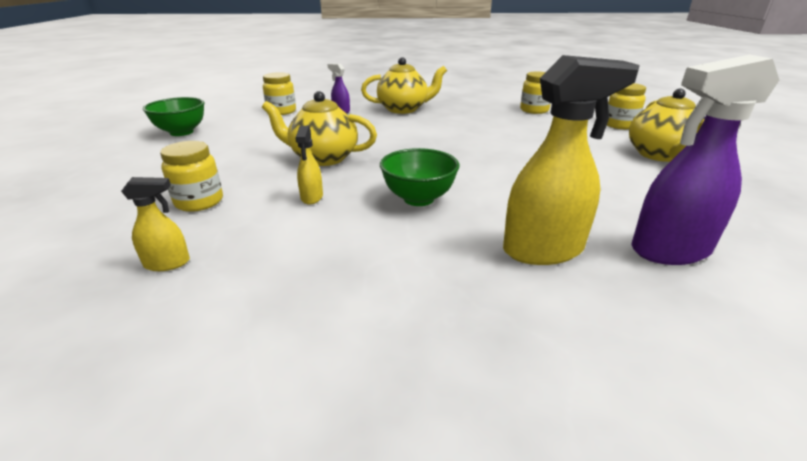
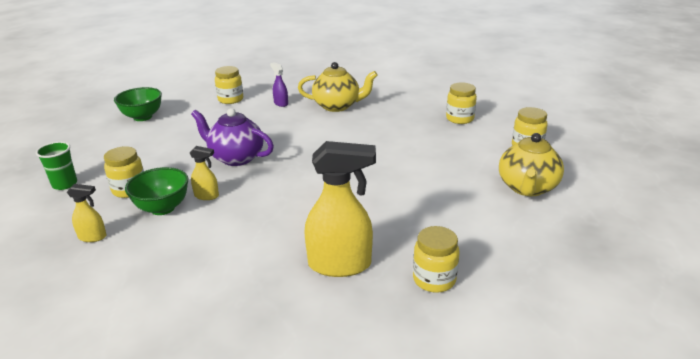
camera: 15 degrees right, 0 degrees up
(97, 205) = (65, 184): none -> green cup
(312, 197) = (207, 196): yellow spray bottle -> yellow spray bottle turned 90 degrees counterclockwise
(323, 158) = (236, 158): yellow teapot -> purple teapot
(418, 199) = (283, 207): green bowl -> green bowl (163, 208)
(669, 250) = (434, 279): purple spray bottle -> yellow jar

